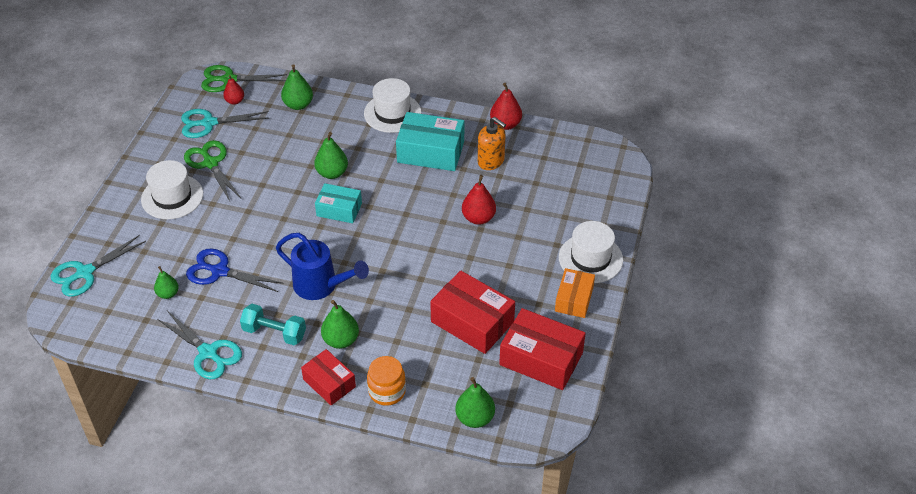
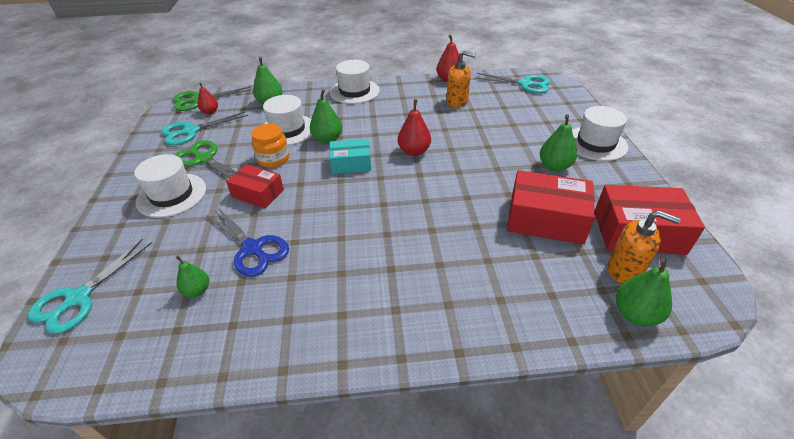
camera: 20 degrees left, 5 degrees down
(208, 353) = (276, 345): turquoise scissors -> turquoise scissors (525, 84)
(220, 271) = (252, 249): blue scissors -> blue scissors turned 135 degrees counterclockwise
(274, 333) = (348, 294): turquoise dumbbell -> none
(300, 149) = (287, 130): none -> white hat
(321, 286) = (372, 231): blue watering can -> none
(329, 383) = (447, 331): red box -> red box (258, 193)
(341, 340) = (428, 278): green pear -> green pear (554, 166)
(387, 391) = (518, 317): orange jar -> orange jar (273, 159)
(430, 152) = (404, 107): turquoise box -> none
(478, 218) = (479, 139): red pear -> red pear (414, 151)
(497, 385) = (624, 271): none -> orange soap dispenser
(574, 299) = (614, 175): orange box -> none

